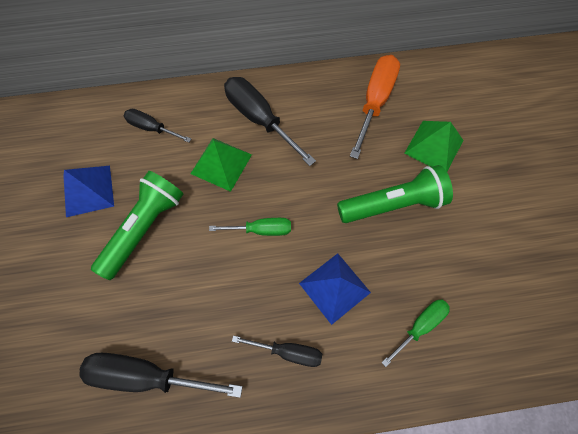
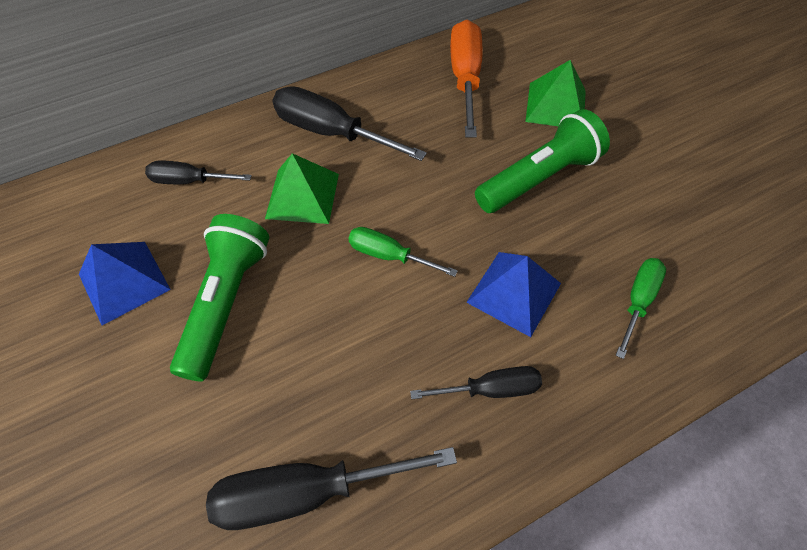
camera: 20 degrees left, 10 degrees down
(261, 230) = (389, 255): green screwdriver -> green screwdriver turned 135 degrees counterclockwise

